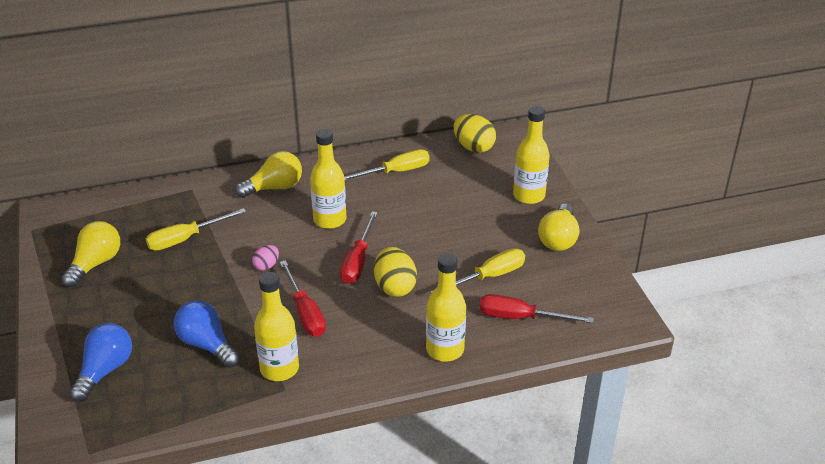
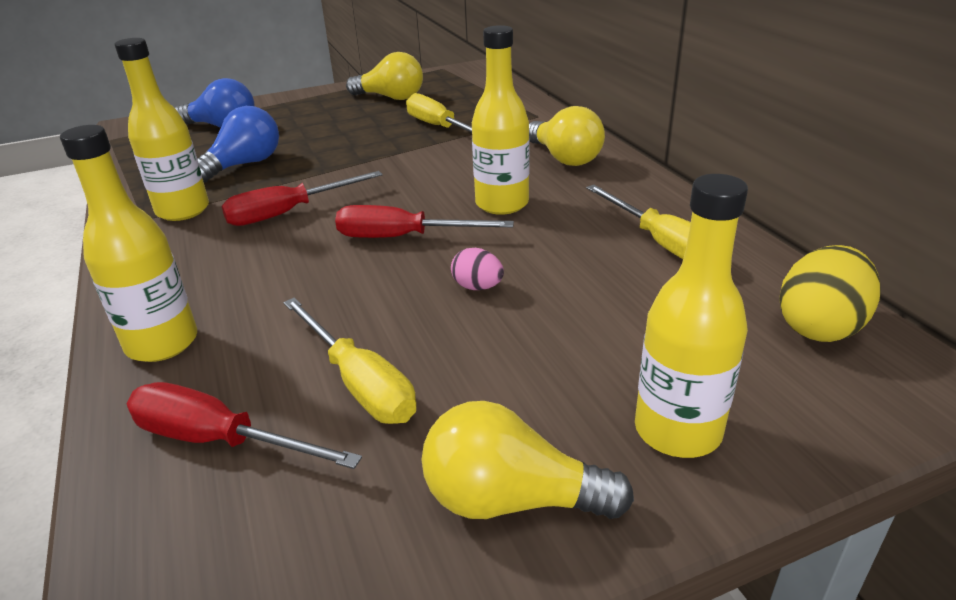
camera: 85 degrees right, 5 degrees down
(266, 266) = (389, 176): pink egg -> pink egg (477, 287)
(395, 287) = (337, 276): yellow egg -> none
(521, 317) = (220, 440): red screwdriver -> red screwdriver turned 75 degrees counterclockwise

